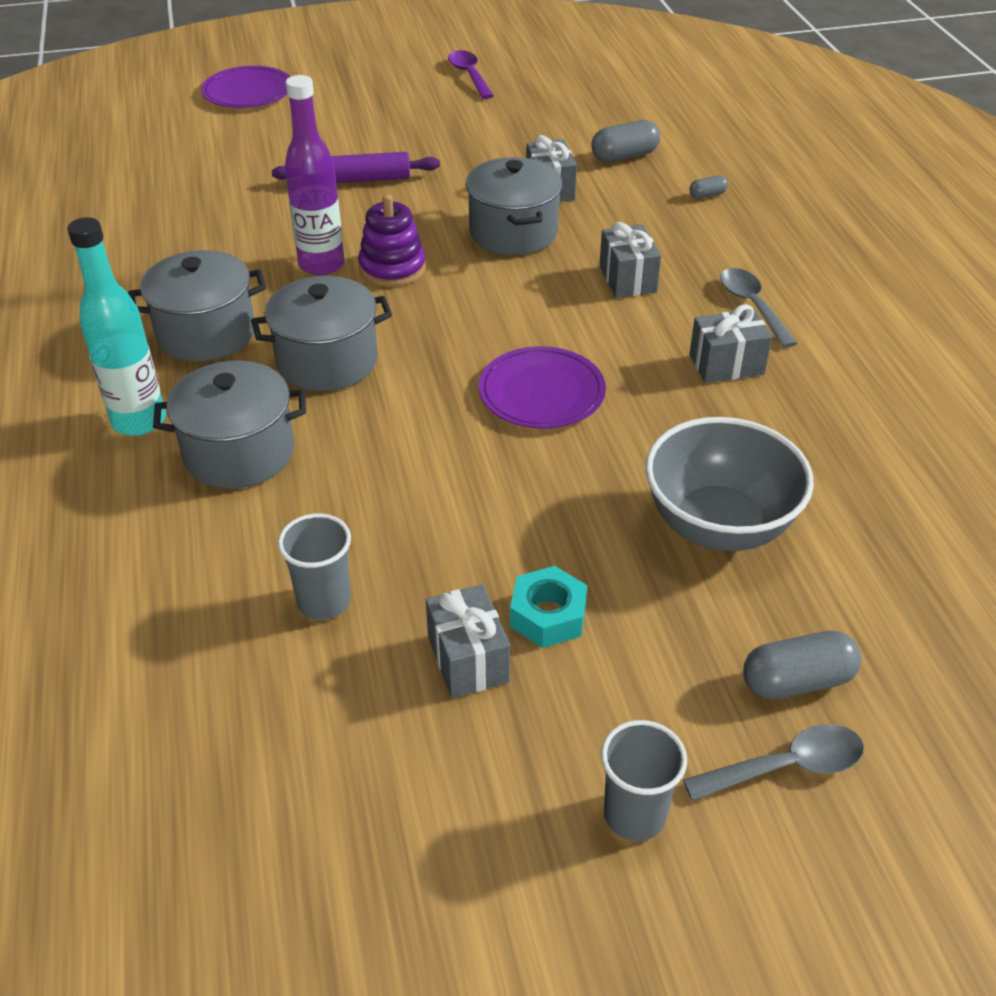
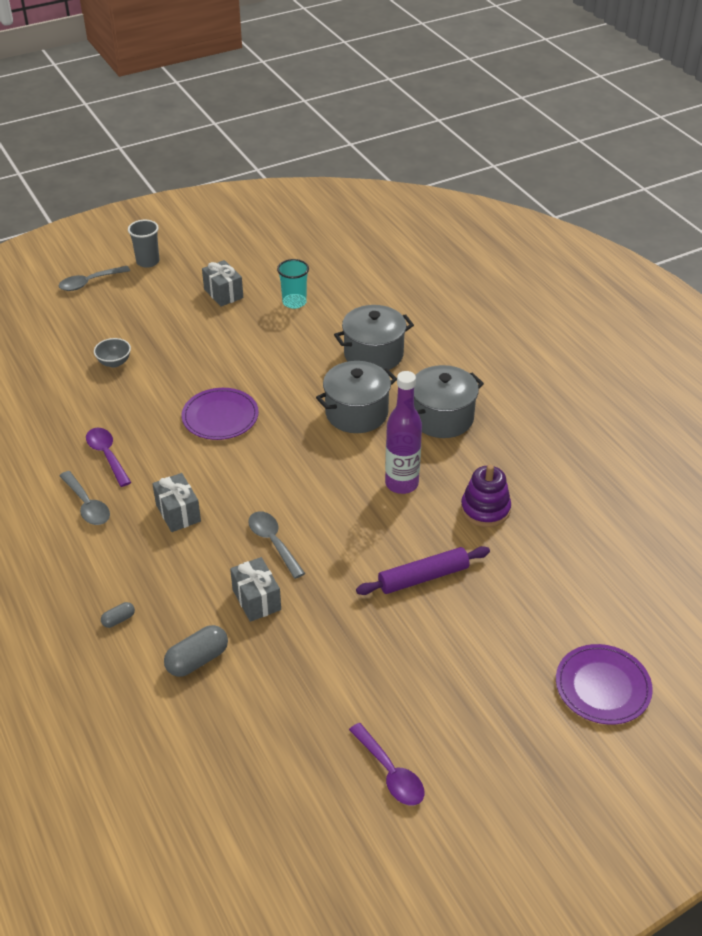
camera: 165 degrees right, 0 degrees up
(139, 421) = (438, 360): turquoise bottle -> none
(324, 601) = (294, 302): grey cup -> turquoise cup
(392, 268) = (350, 490): purple stacking toy -> purple stacking toy (485, 509)
(513, 232) = (273, 542): grey pot -> grey spoon
(548, 615) = (193, 313): turquoise nut -> none
(718, 525) = (114, 362): grey bowl -> grey bowl, size x0.45
(726, 364) = (107, 455): grey gift -> purple spoon
(797, 681) = (82, 309): grey capsule -> none

